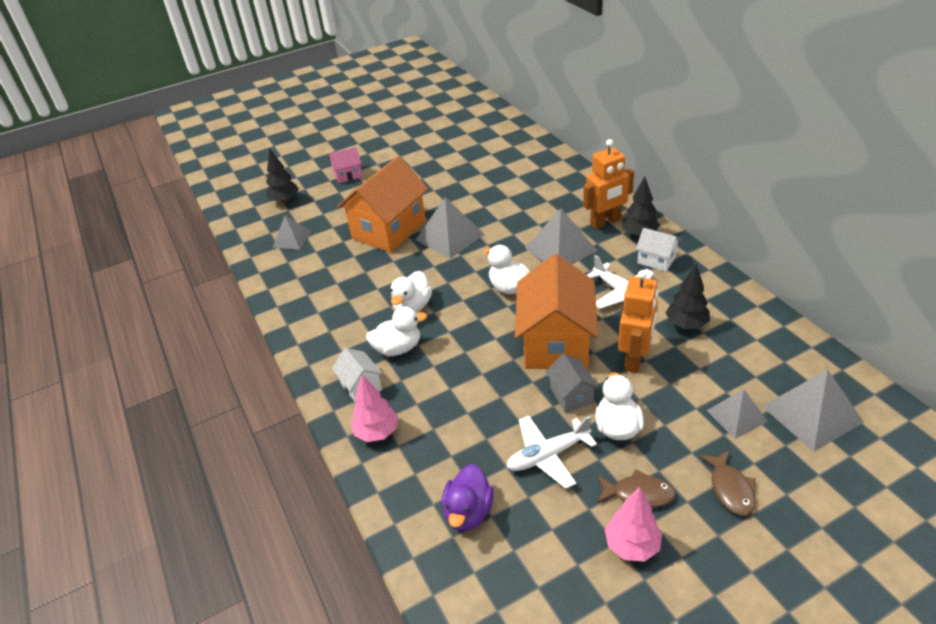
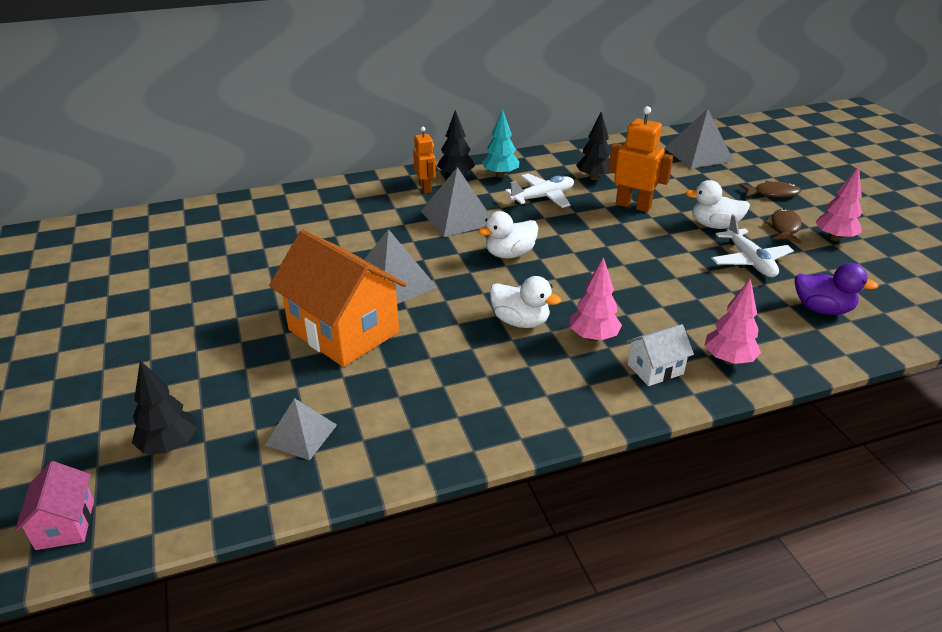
camera: 85 degrees left, 5 degrees down
(348, 175) = (154, 366): pink house -> pink house (65, 524)
(398, 348) = (593, 337): white duck -> pink tree
(556, 343) = (605, 239): orange house -> none
(571, 395) = (676, 240): grey house -> none
(605, 222) = (425, 188): orange robot -> orange robot, size x0.66
(656, 260) = (500, 175): white house -> turquoise tree
(737, 416) = (700, 178): grey pyramid -> none

